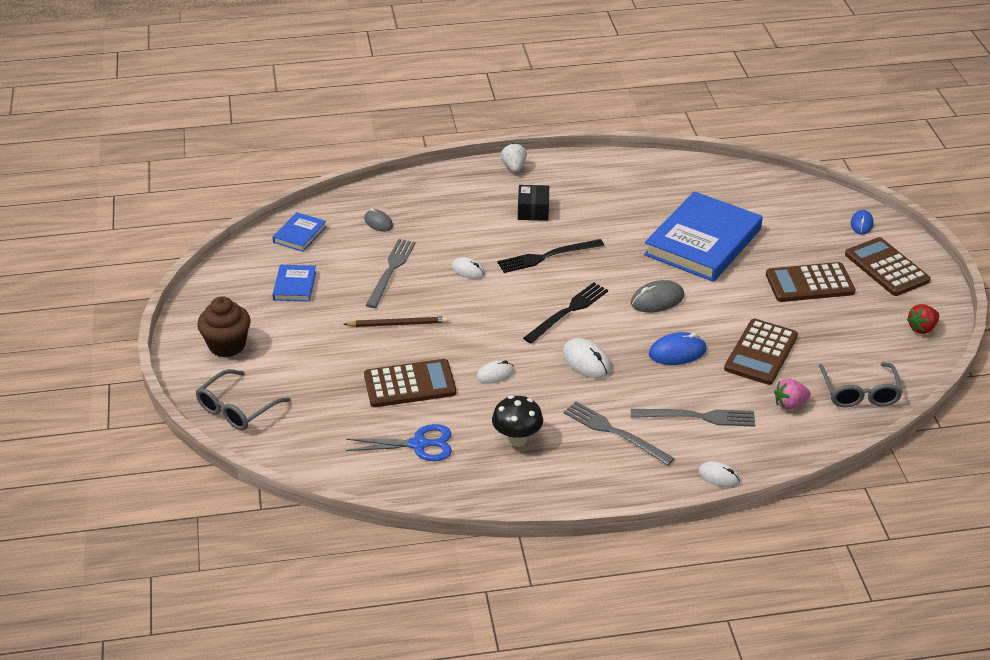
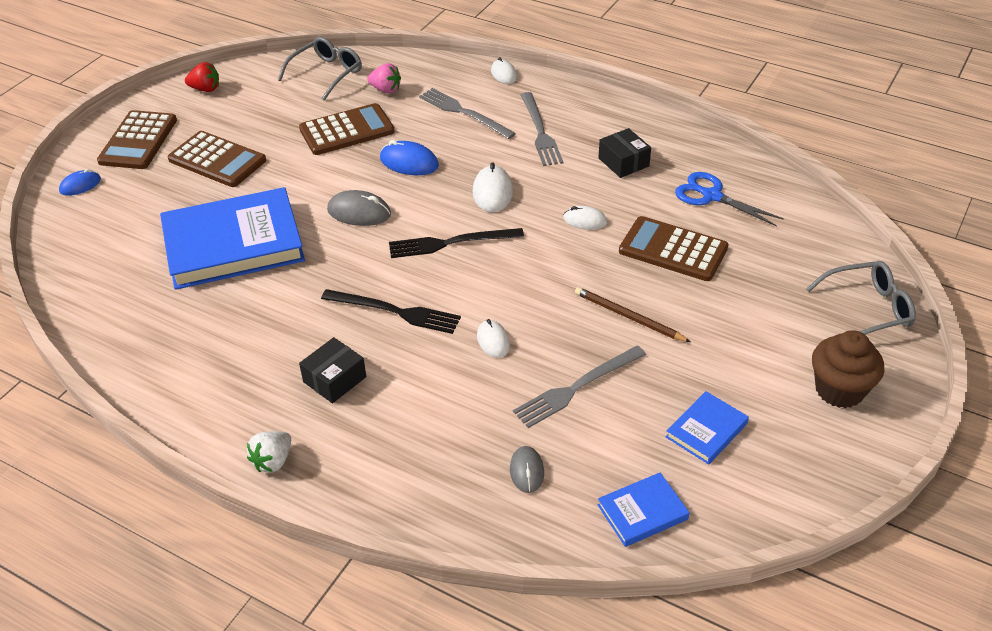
camera: 140 degrees left, 5 degrees up
(517, 439) = (623, 162): black mushroom -> black box

